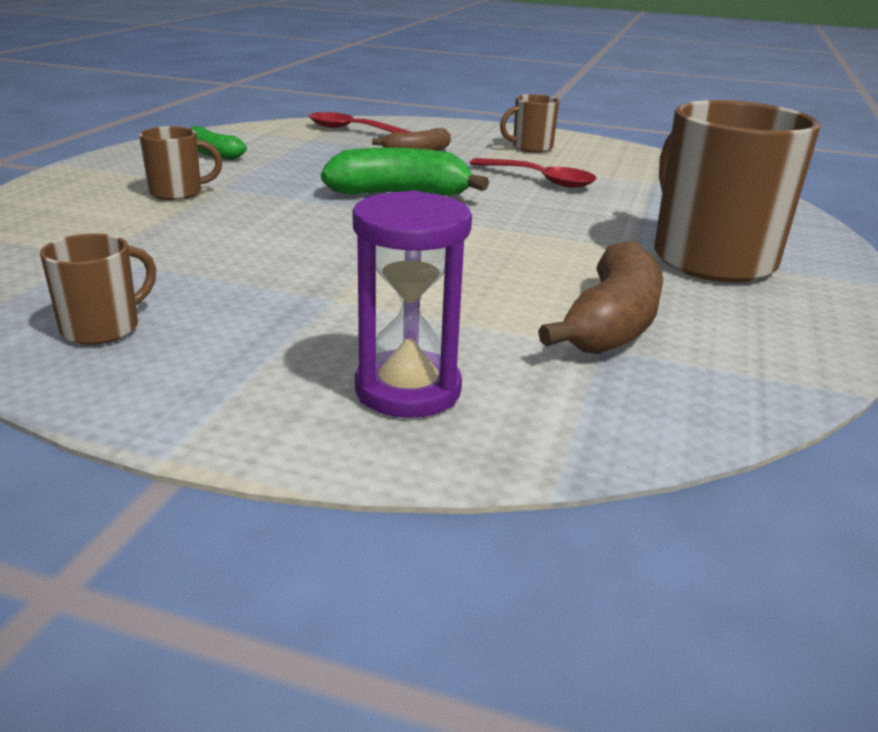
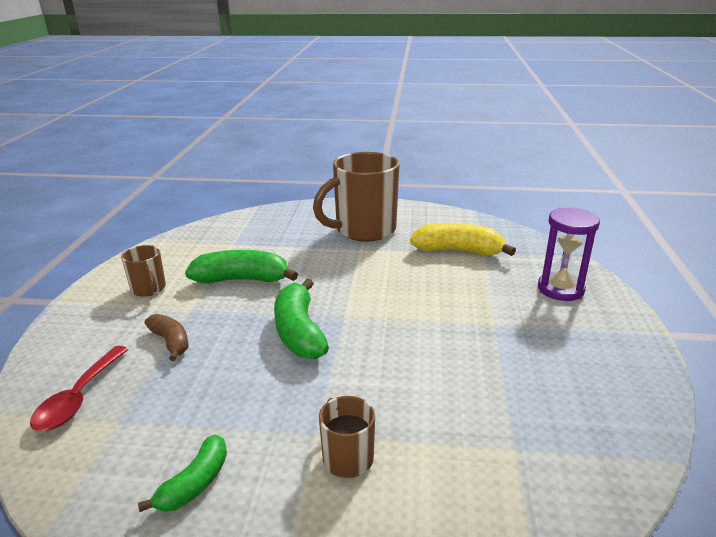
camera: 100 degrees left, 0 degrees up
(103, 328) = (599, 393): brown mug -> none
(540, 180) = (242, 279): red spoon -> green banana
(612, 323) = (458, 251): brown banana -> yellow banana

